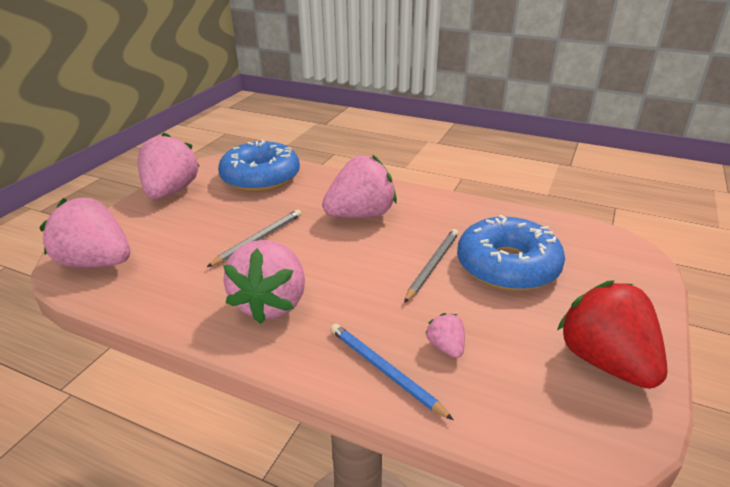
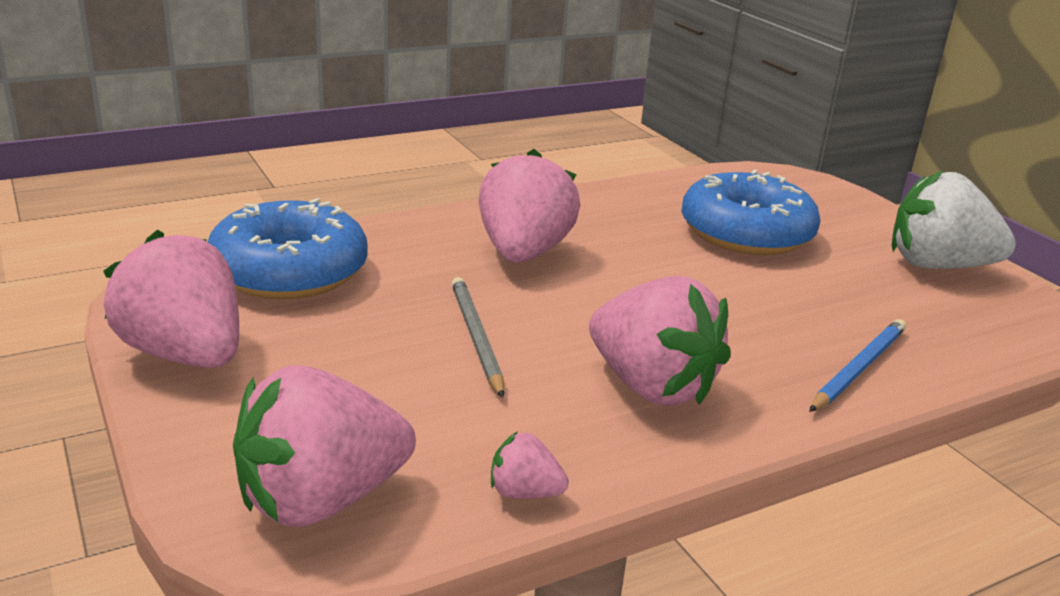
camera: 55 degrees left, 5 degrees down
(385, 371) = (858, 368): blue pencil -> blue pencil turned 135 degrees clockwise
(432, 266) = (696, 264): grey pencil -> none
(446, 347) = (849, 321): pink strawberry -> pink strawberry (524, 492)
(605, 362) = (937, 265): red strawberry -> white strawberry

